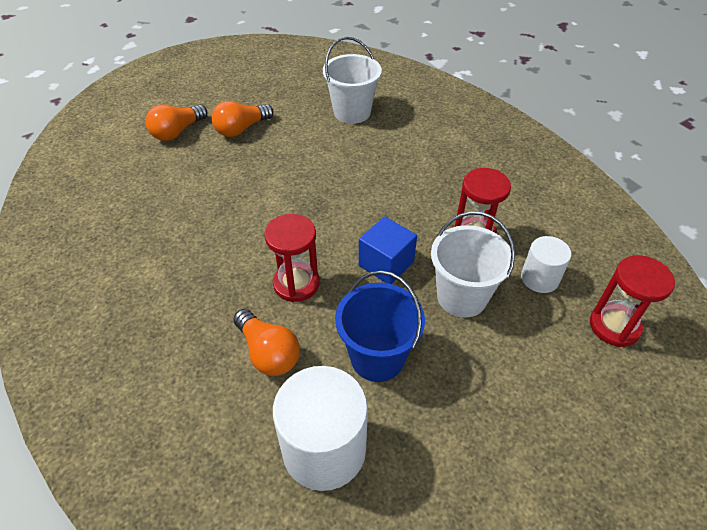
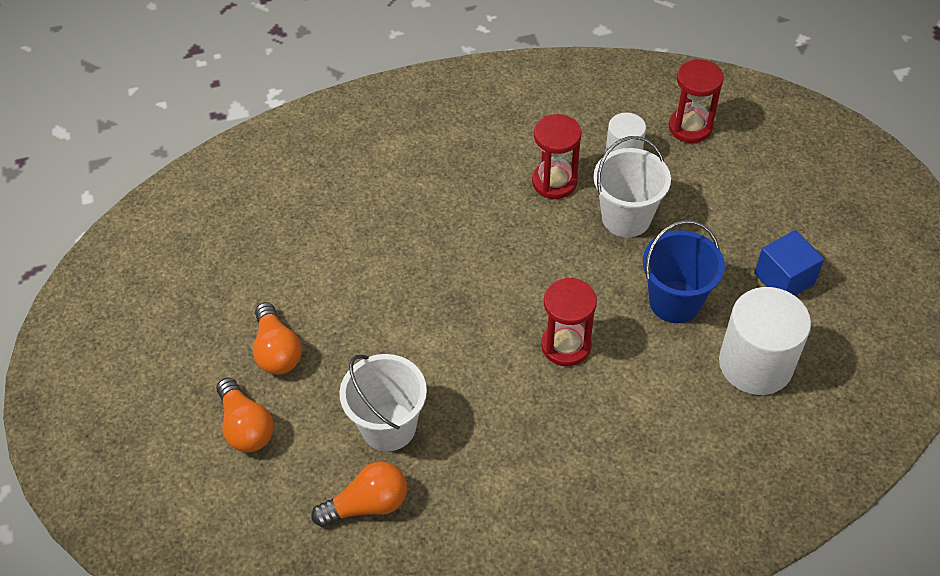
camera: 70 degrees left, 5 degrees up
(268, 352) = (645, 386): orange light bulb -> orange light bulb (367, 504)
(352, 112) = (301, 226): white bucket -> white bucket (388, 426)
(386, 264) = (565, 263): blue cube -> blue cube (784, 279)

